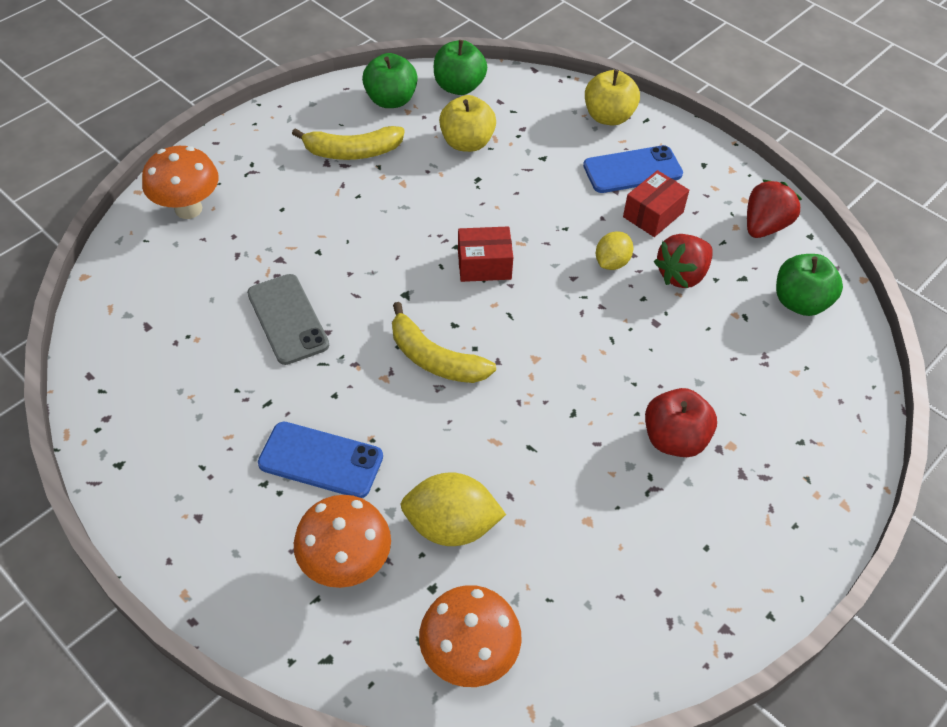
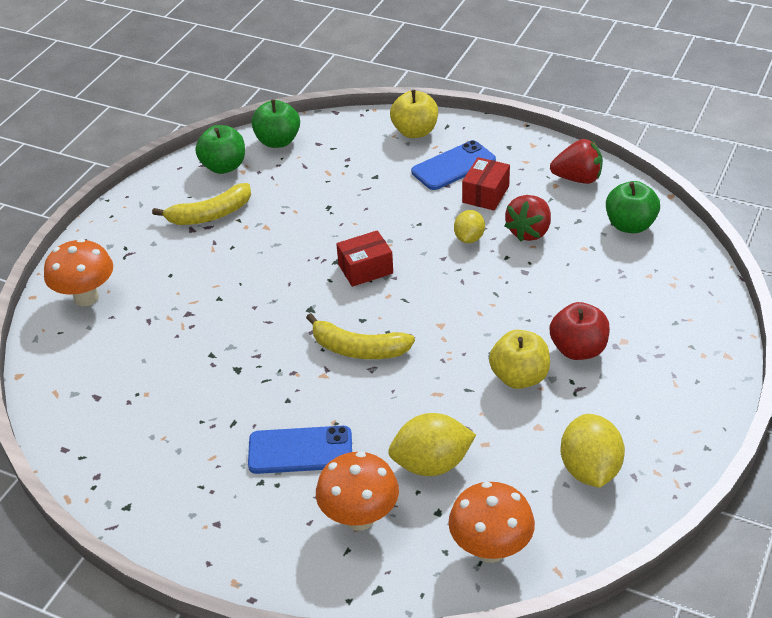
camera: 15 degrees left, 10 degrees down
(287, 319) = (218, 356): grey phone -> none
(467, 143) = (306, 182): yellow apple -> yellow apple (519, 377)
(623, 595) = (590, 469): none -> yellow lemon
(764, 226) = (577, 178): red strawberry -> red strawberry turned 75 degrees clockwise

